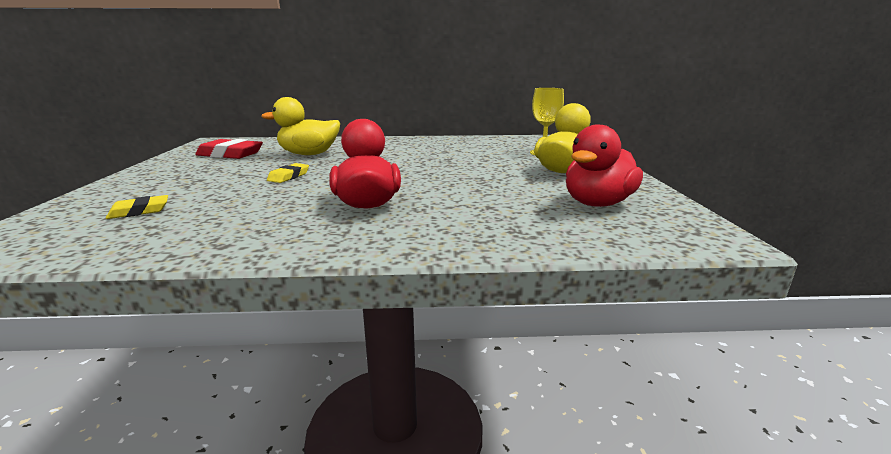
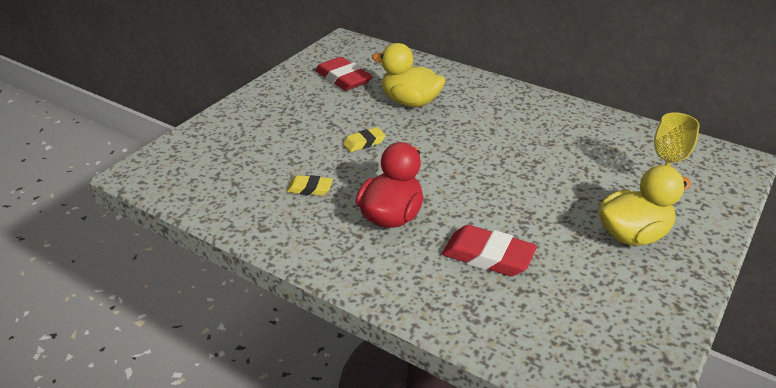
camera: 35 degrees right, 15 degrees up
(139, 211) = (236, 159): yellow eraser -> yellow eraser (310, 189)
(484, 202) = (488, 256): none -> red eraser
(597, 203) = (591, 306): red duck -> none

